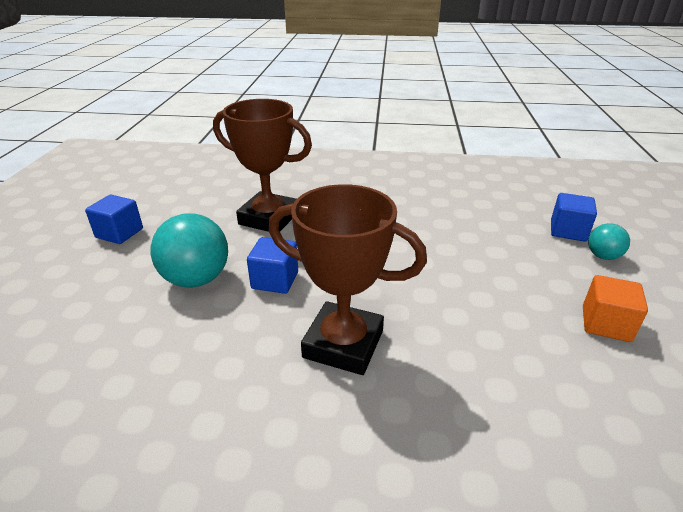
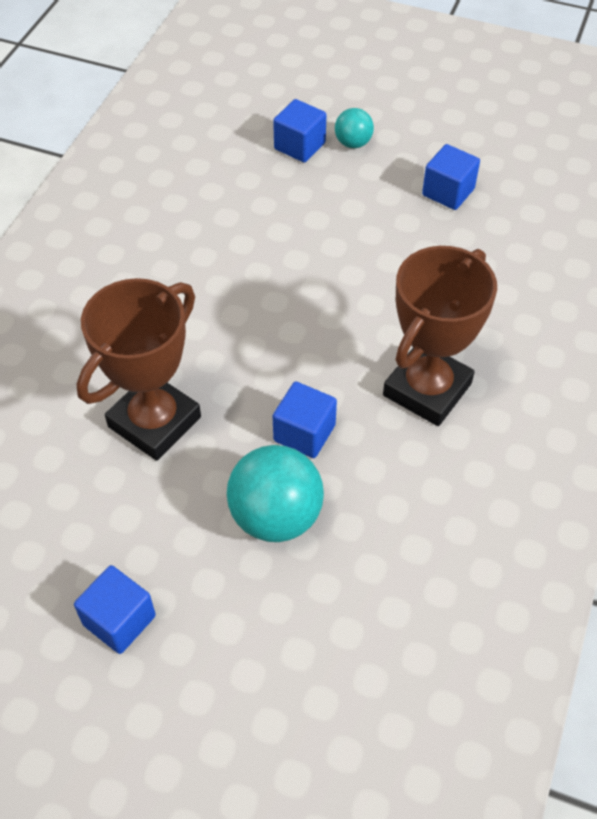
camera: 75 degrees left, 20 degrees up
(605, 324) = (448, 192): orange cube -> blue cube

